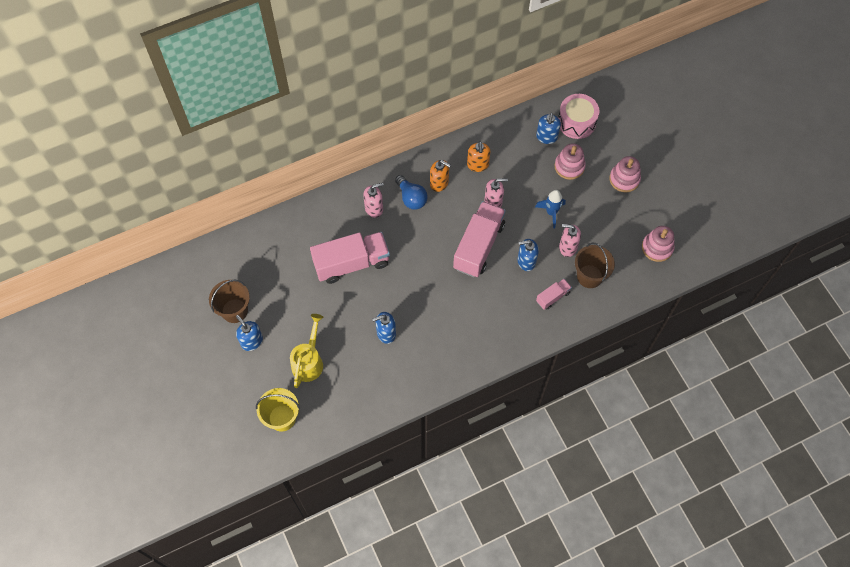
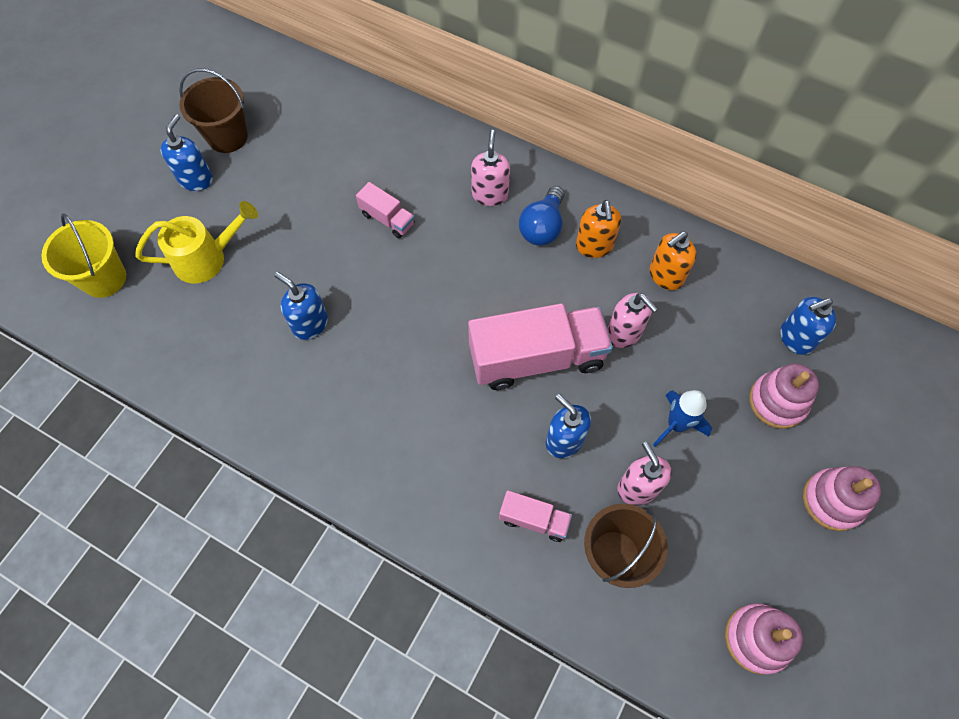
camera: 55 degrees right, 0 degrees up
(351, 263) = (387, 219): pink truck -> pink truck, size x0.47
(374, 208) = (490, 194): pink soap dispenser -> pink soap dispenser turned 120 degrees counterclockwise
(576, 122) = (861, 364): pink drum -> none

